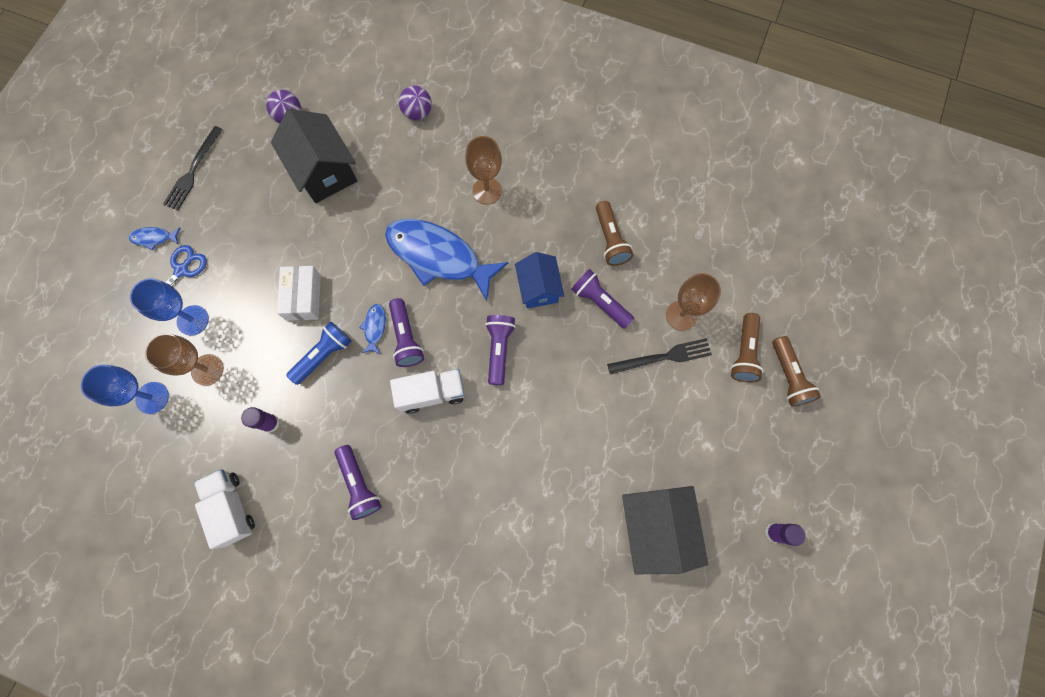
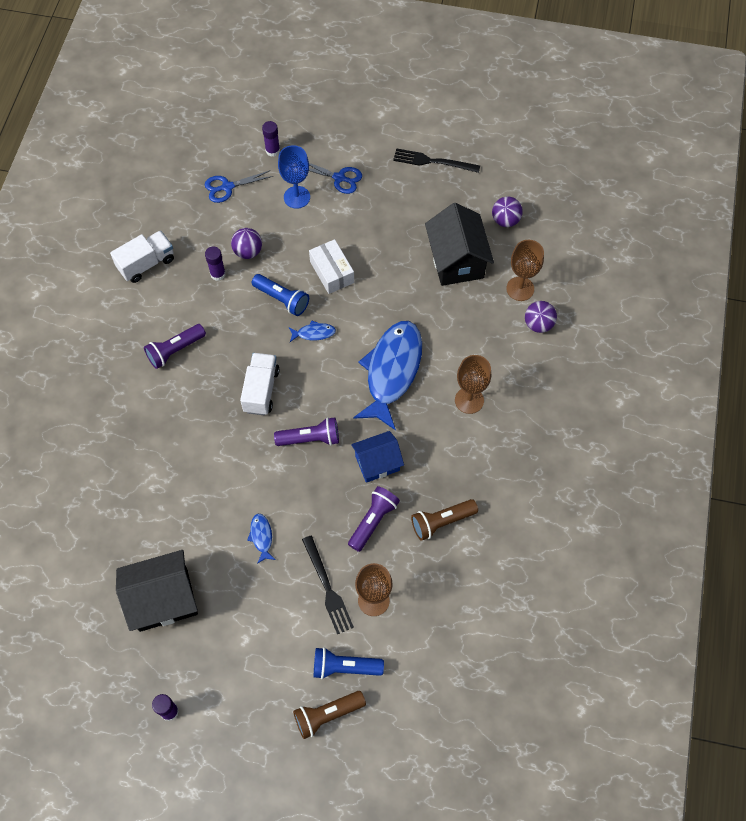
camera: 80 degrees right, 10 degrees down
(118, 338) = (272, 150): none -> purple glue stick
(152, 397) = (227, 187): blue goblet -> blue scissors
(154, 238) = (364, 151): blue fish -> blue fish (261, 537)
(207, 370) = (256, 218): brown goblet -> brown goblet (520, 289)
(250, 385) = (248, 251): none -> purple ball
(303, 297) = (332, 272): white box -> white box turned 75 degrees clockwise
(324, 171) = (456, 260): black house -> black house turned 60 degrees counterclockwise
(406, 338) = (308, 360): purple flashlight -> none
(431, 393) = (261, 390): white truck -> white truck turned 150 degrees counterclockwise
(744, 353) = (344, 667): brown flashlight -> blue flashlight

